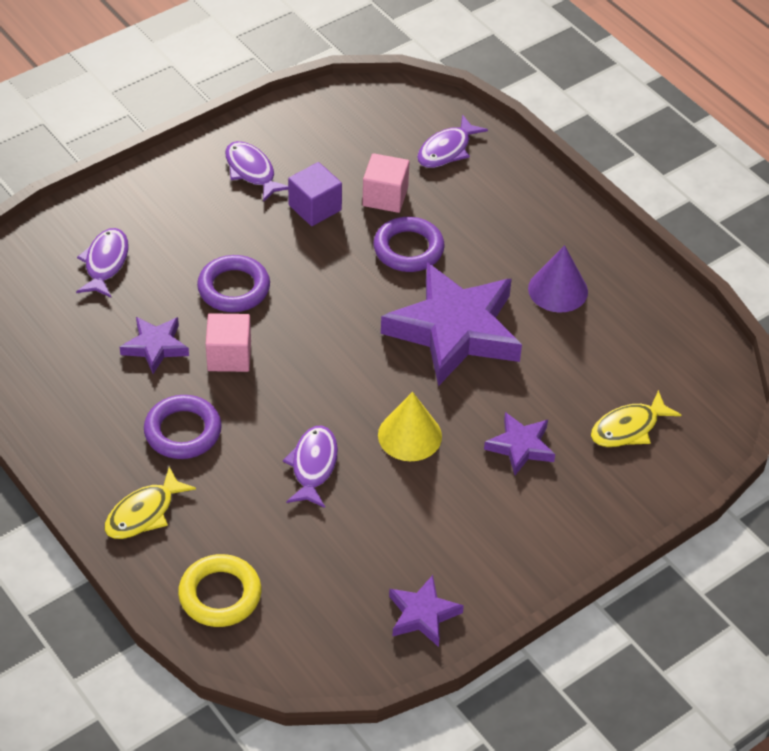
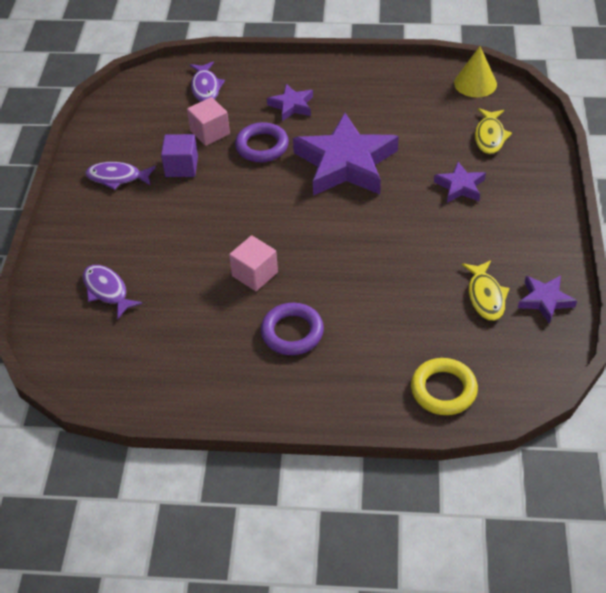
camera: 45 degrees left, 0 degrees up
(144, 513) = (339, 391): yellow fish -> yellow fish (485, 296)
(155, 347) = (207, 306): purple star -> purple star (291, 105)
(234, 288) = (202, 240): purple ring -> none
(313, 466) = (384, 285): purple fish -> none
(409, 435) = (404, 228): yellow cone -> yellow cone (475, 83)
(558, 290) = (362, 105): purple cone -> none

